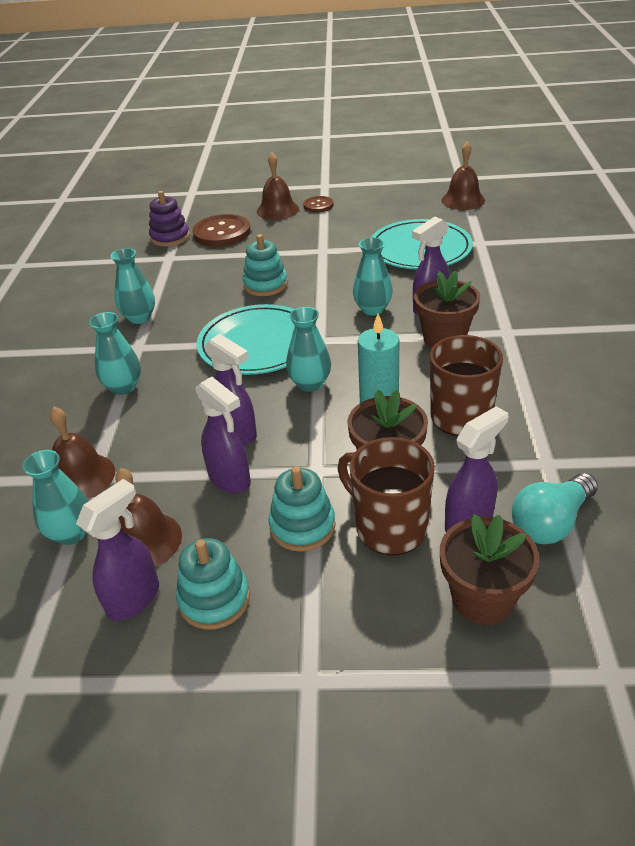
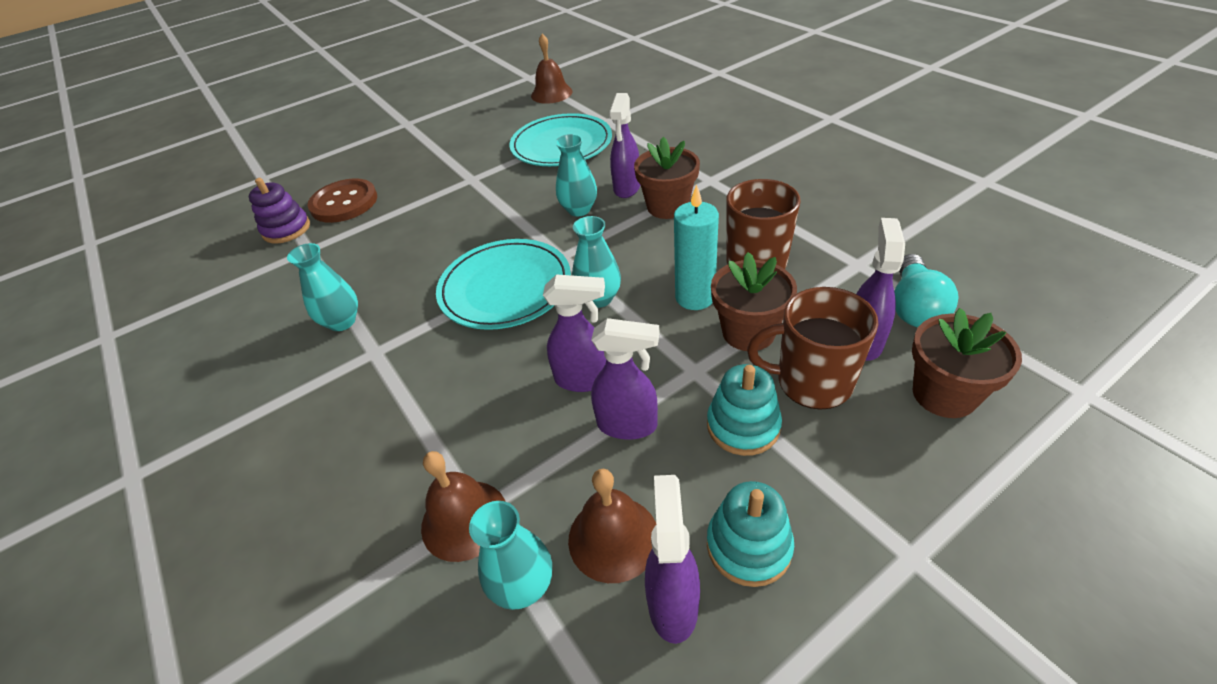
camera: 35 degrees left, 5 degrees up
(123, 387) = (405, 399): turquoise vase -> none
(265, 285) = (449, 231): turquoise stacking toy -> none
(277, 210) = (382, 161): brown bell -> none
(318, 205) = (420, 142): brown button -> none

